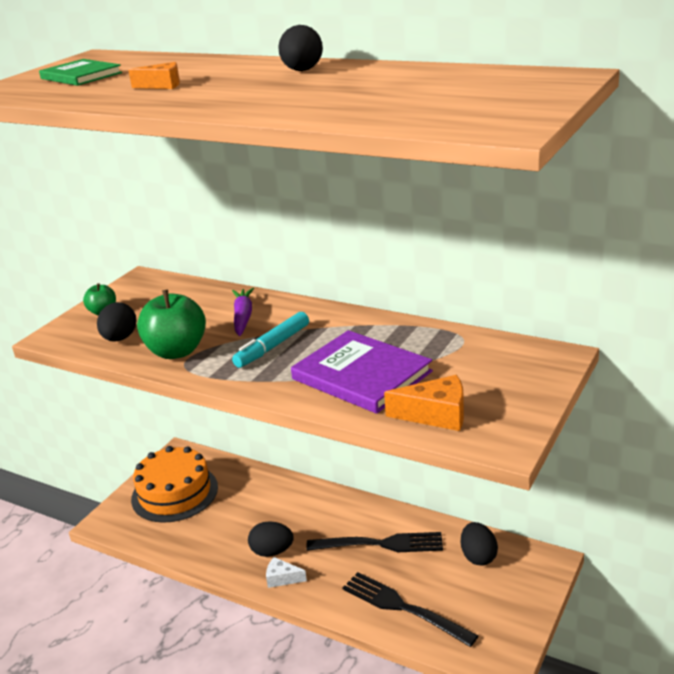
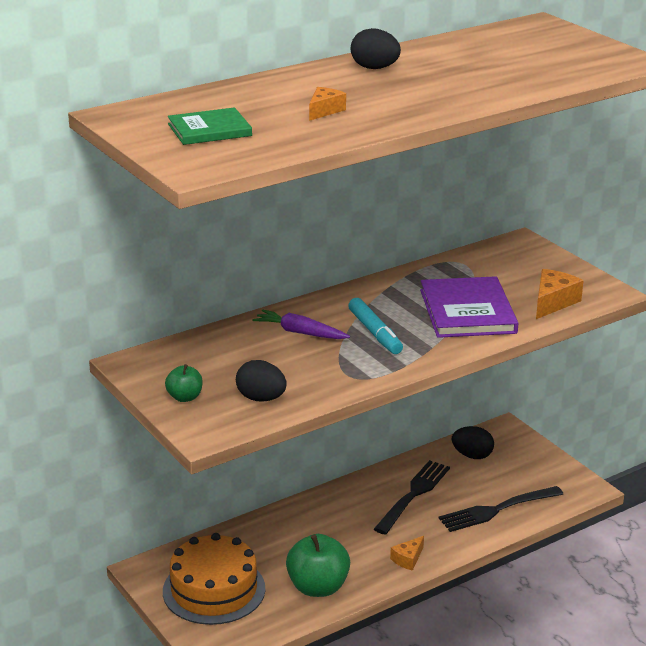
camera: 65 degrees left, 0 degrees up
(176, 351) = (326, 376): green apple -> green apple (318, 587)
(272, 551) = (367, 554): black egg -> none
(282, 578) = (408, 559): white cheese -> orange cheese
(361, 375) = (467, 311): purple book -> purple book turned 75 degrees counterclockwise

